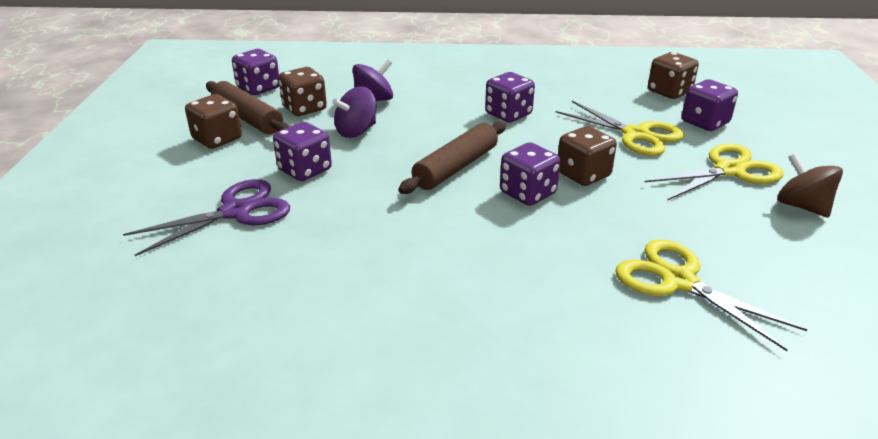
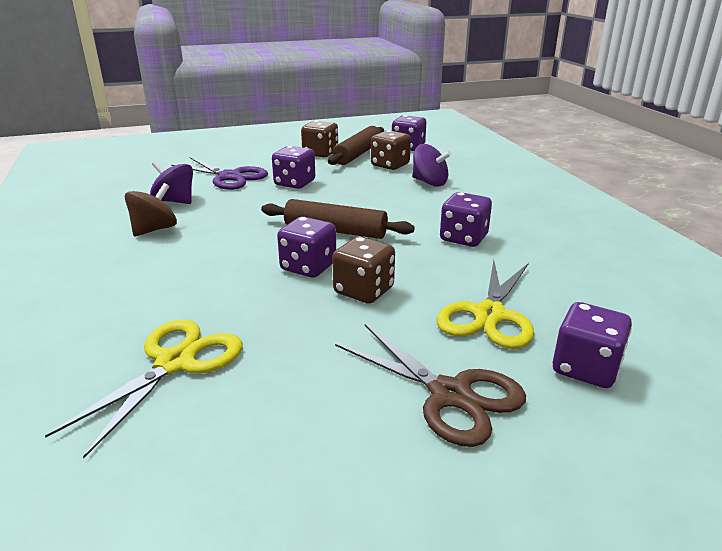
camera: 70 degrees right, 5 degrees down
(356, 131) = (368, 187): purple spinning top -> purple spinning top (175, 201)
(669, 92) = (656, 332): brown dice -> none
(729, 170) = (450, 394): yellow scissors -> brown scissors
(802, 206) = (386, 469): brown spinning top -> brown spinning top (154, 229)

